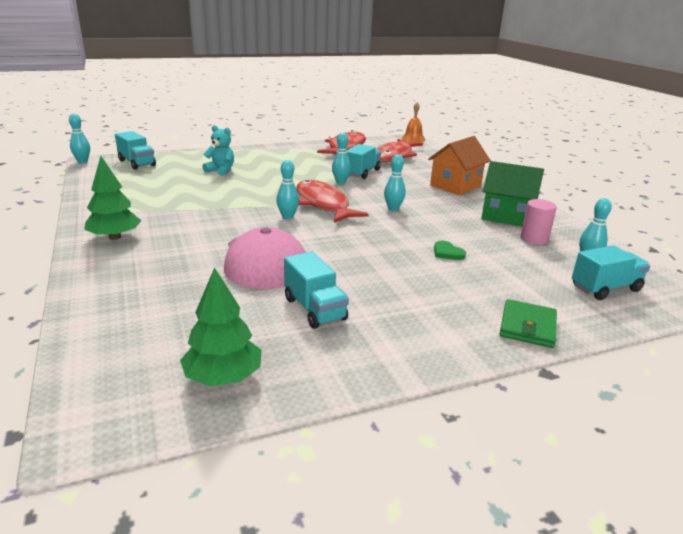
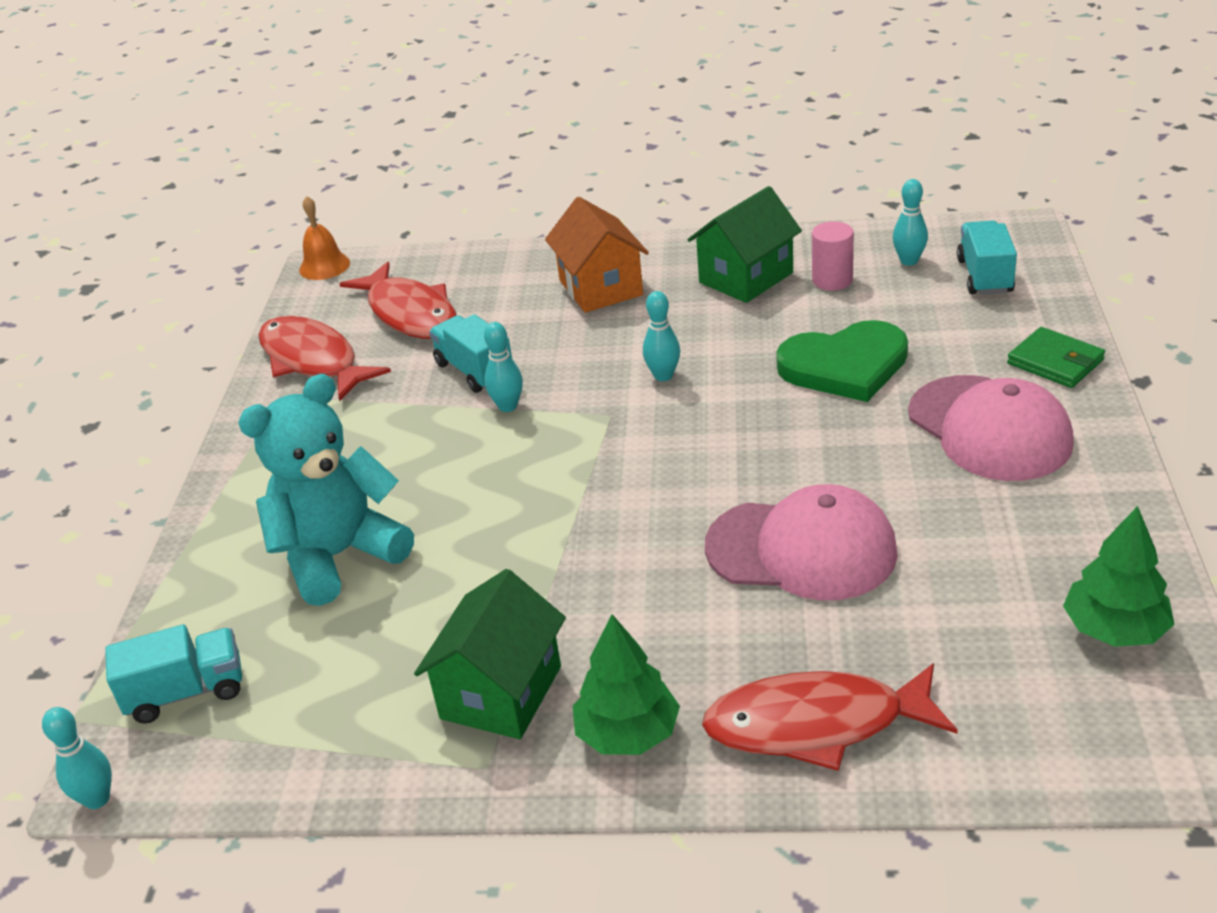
camera: 60 degrees left, 10 degrees up
(141, 209) = (501, 692): none -> green house
(221, 171) = (339, 556): turquoise teddy bear -> turquoise teddy bear, size x1.93
(287, 217) = (639, 498): turquoise bowling pin -> none
(314, 309) = (969, 523): turquoise truck -> none
(323, 204) = (604, 447): red fish -> red fish (816, 724)
(422, 307) = (989, 429): none -> pink cap
(447, 253) = (845, 366): green heart -> green heart, size x2.45

